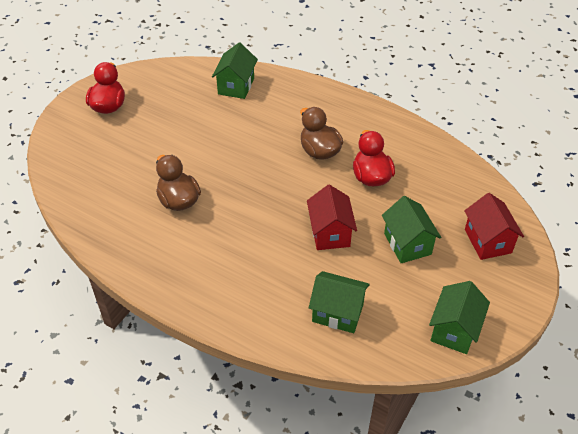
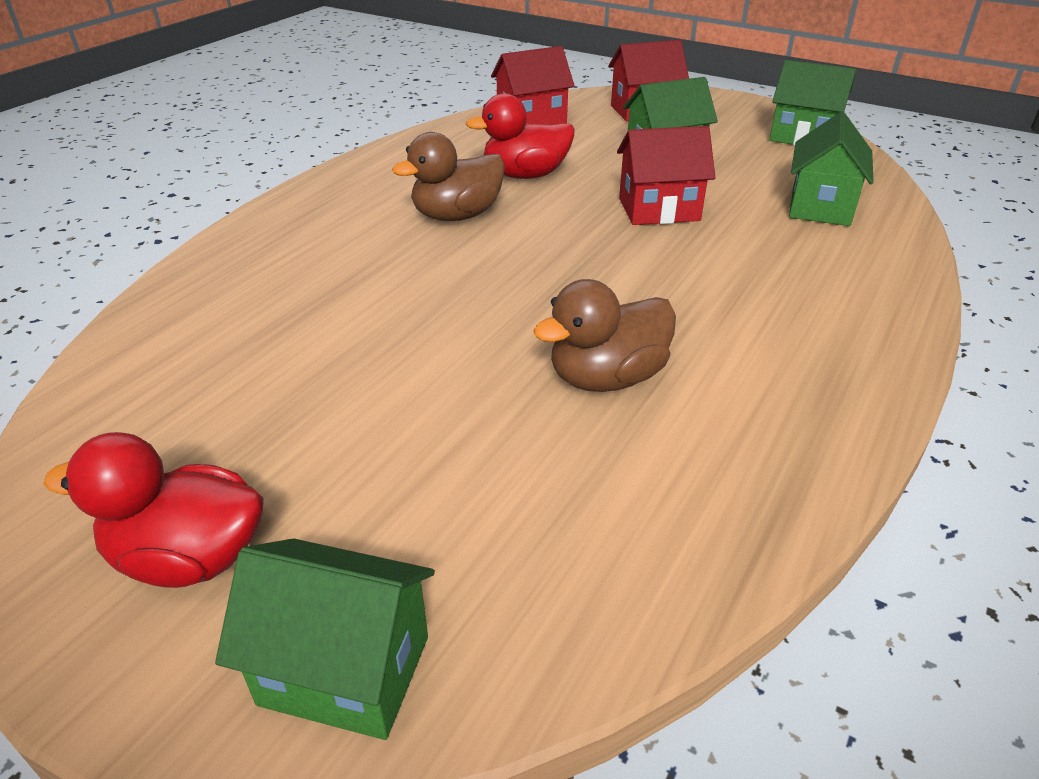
camera: 90 degrees left, 10 degrees down
(236, 86) = (212, 310): green house -> green house (345, 670)
(458, 180) = (531, 120): none -> red house

